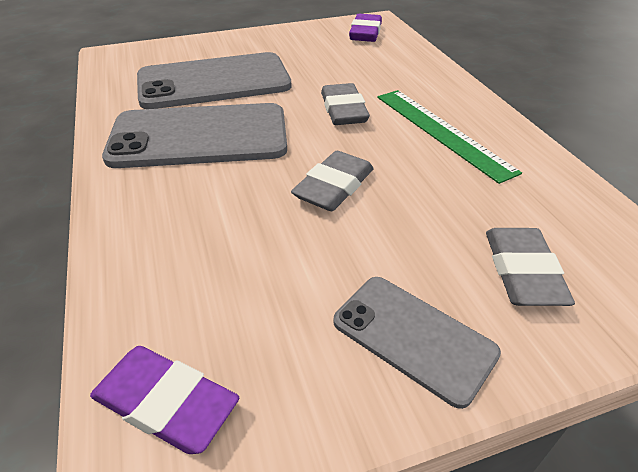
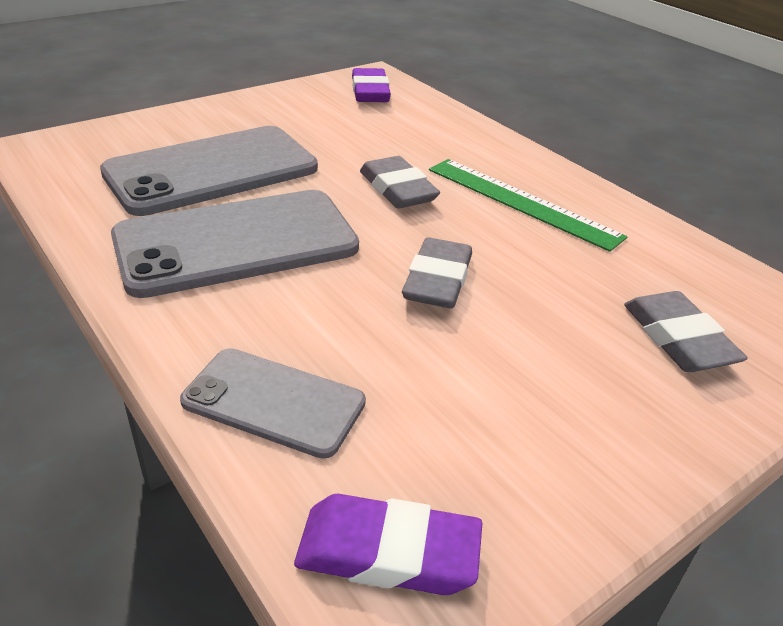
camera: 20 degrees left, 5 degrees down
(413, 337) = (609, 424): grey phone -> grey phone (274, 402)

